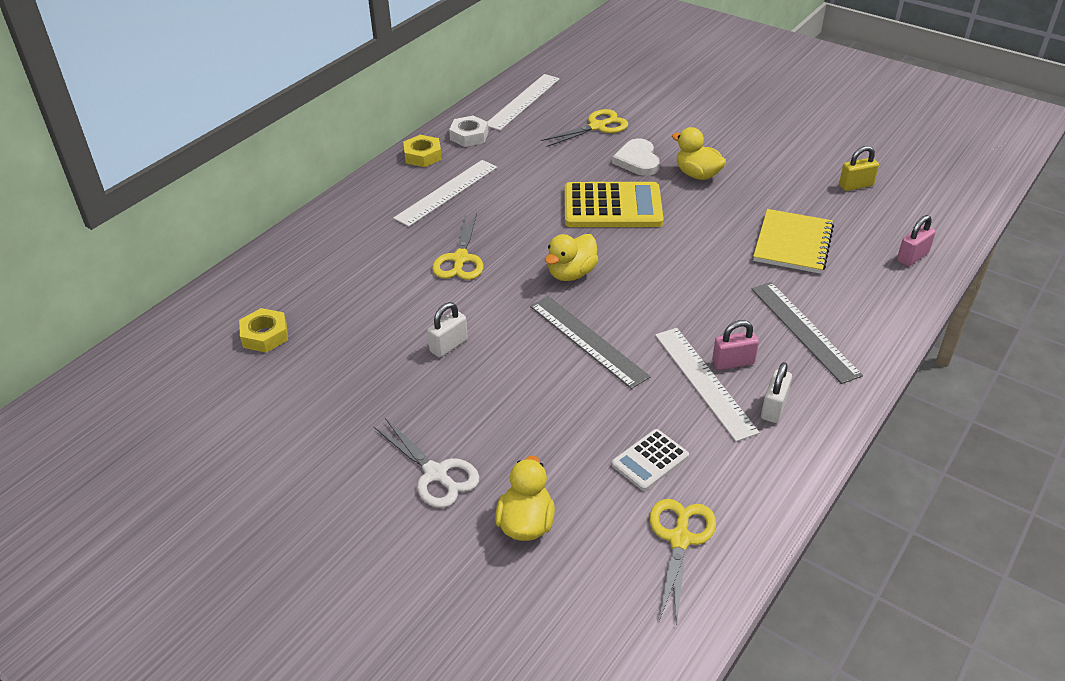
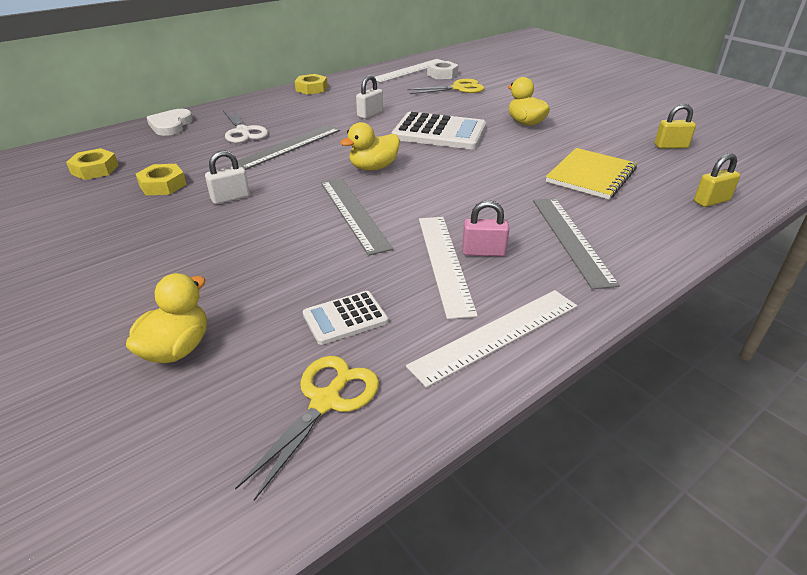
camera: 15 degrees right, 5 degrees down
(362, 342) = (163, 185): none -> yellow nut
(435, 473) = (132, 288): white scissors -> white scissors (243, 131)
(447, 192) = (312, 109): white ruler -> white ruler (497, 335)
(460, 259) = (289, 146): yellow scissors -> grey ruler
(469, 136) = (355, 83): white nut -> white nut (442, 74)
(612, 207) = (439, 132): yellow calculator -> white calculator
(637, 160) = (479, 109): white heart -> white heart (171, 125)
(774, 408) = (506, 297): white padlock -> white padlock (370, 114)
(912, 257) = (711, 201): pink padlock -> yellow padlock

